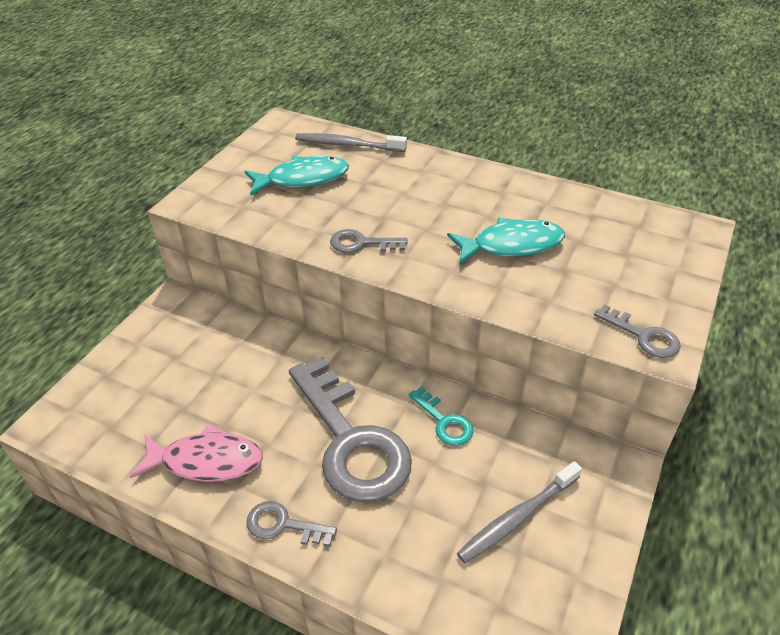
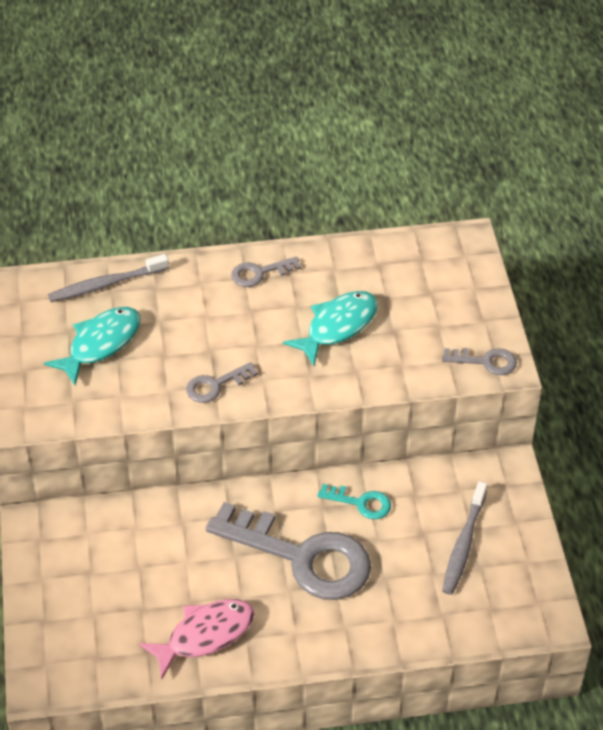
camera: 35 degrees left, 5 degrees up
(283, 525) = (307, 644): grey key -> grey key (259, 273)

